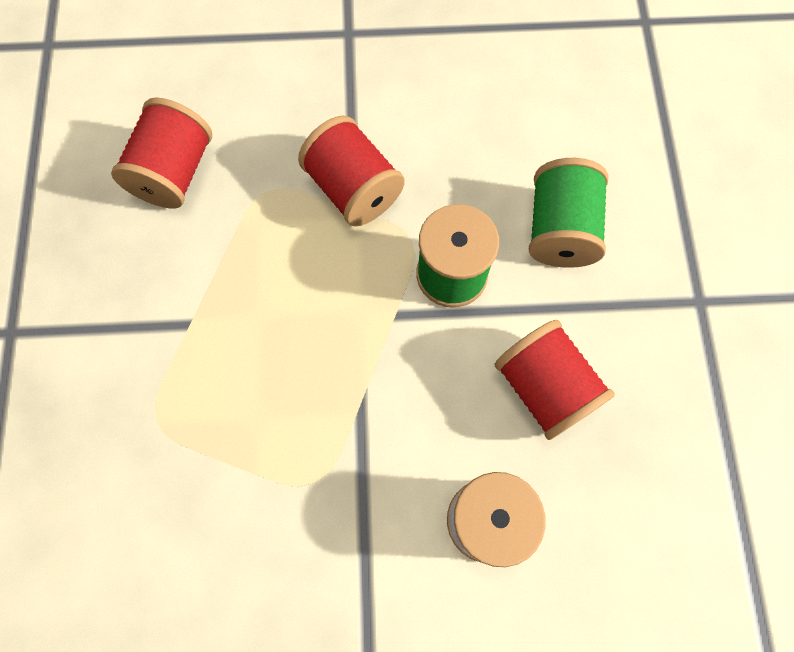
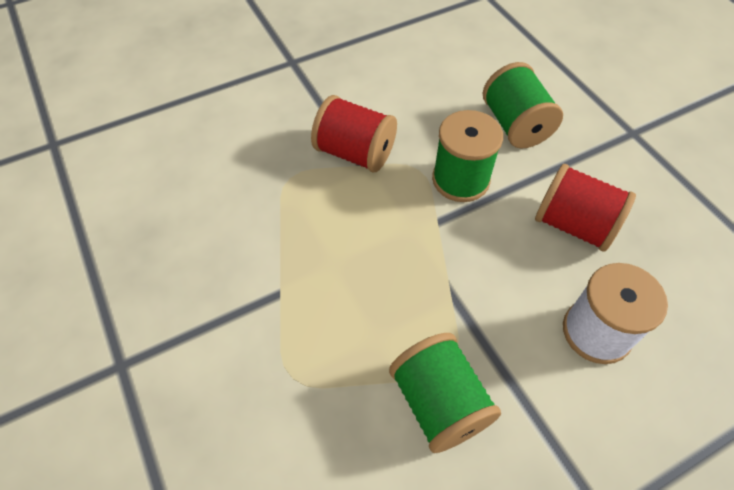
camera: 25 degrees left, 15 degrees down
(174, 172) = (207, 192): red spool -> none
(280, 514) = (439, 402): none -> green spool

